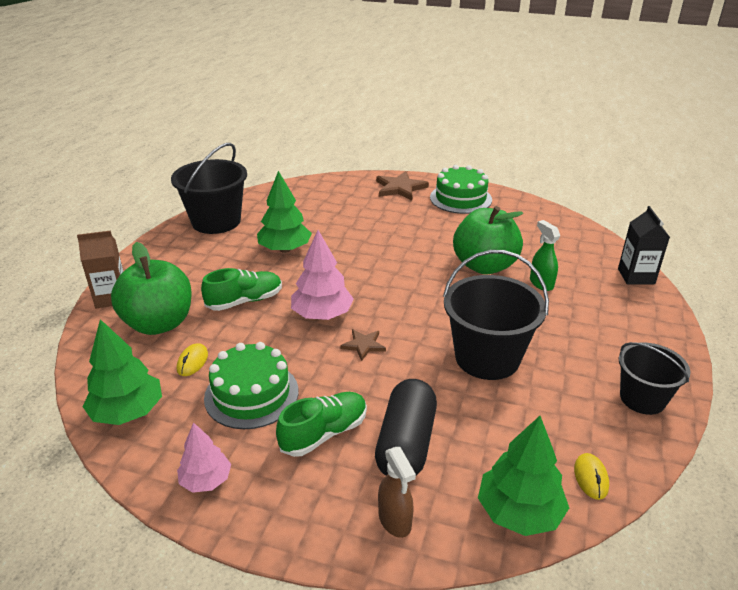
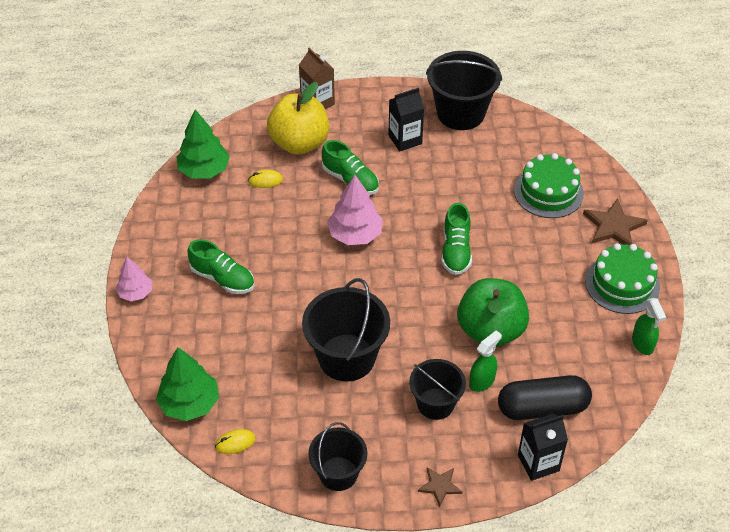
camera: 70 degrees right, 15 degrees up
(159, 323) = (299, 143): green apple -> yellow apple
(206, 480) = (162, 234): pink tree -> pink tree (135, 293)
(220, 257) = (405, 139): none -> black carton
(251, 394) = (245, 226): green cake -> green cake (548, 192)
(285, 249) = (440, 177): green tree -> none
(363, 345) = (327, 273): brown star -> brown star (439, 486)
(382, 262) = (456, 251): none -> green shoe
(395, 520) = (161, 337): brown spray bottle -> none
(406, 444) = (229, 327): black capsule -> black capsule (542, 408)
(523, 205) = (642, 344): none -> green spray bottle
(561, 314) = (435, 404): none -> black bucket

